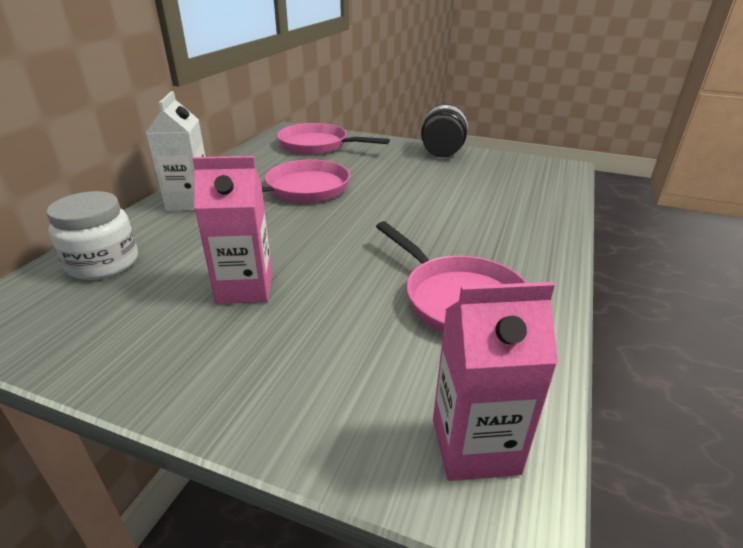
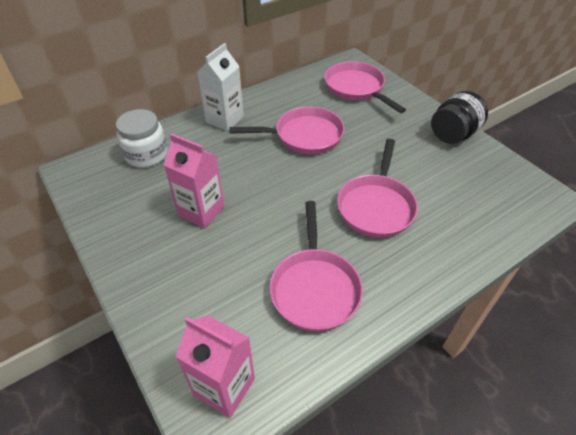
camera: 35 degrees right, 15 degrees up
(438, 216) = (376, 206): none -> pink pan

